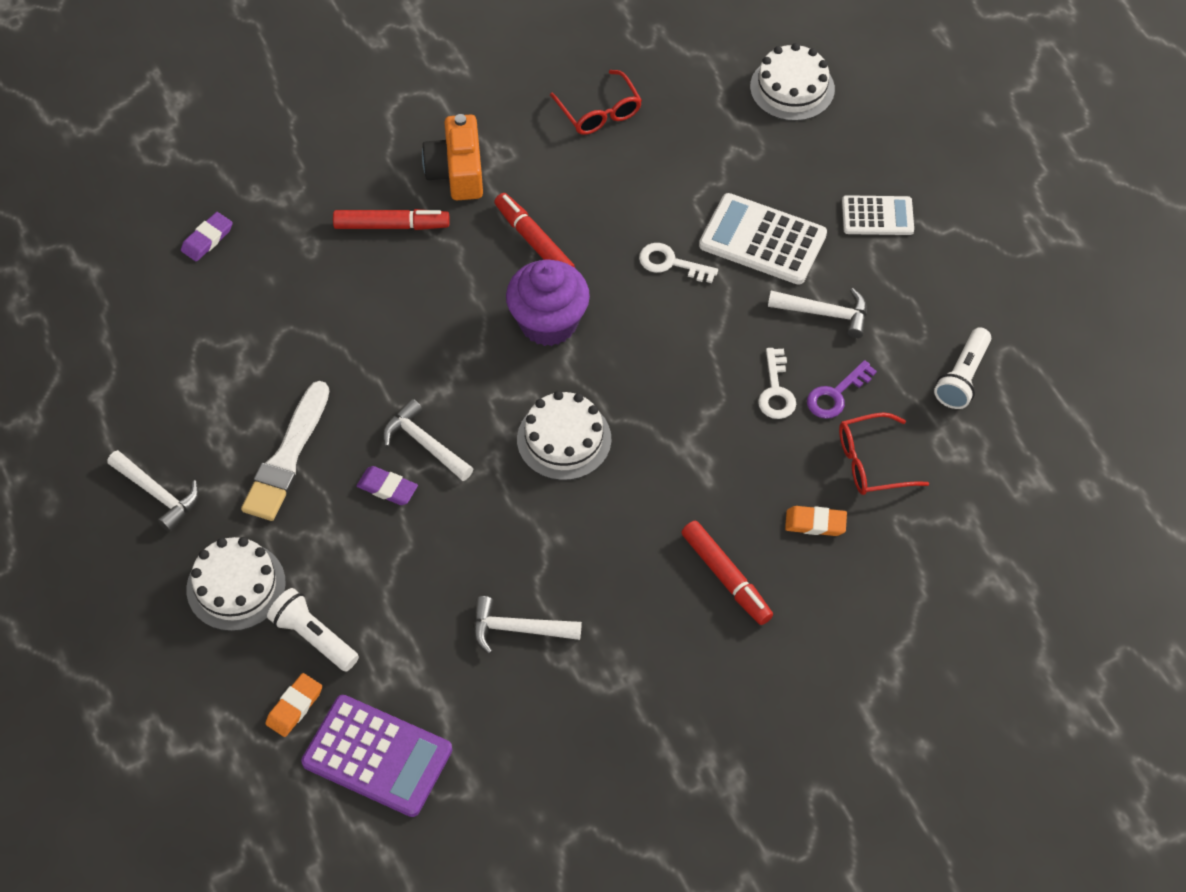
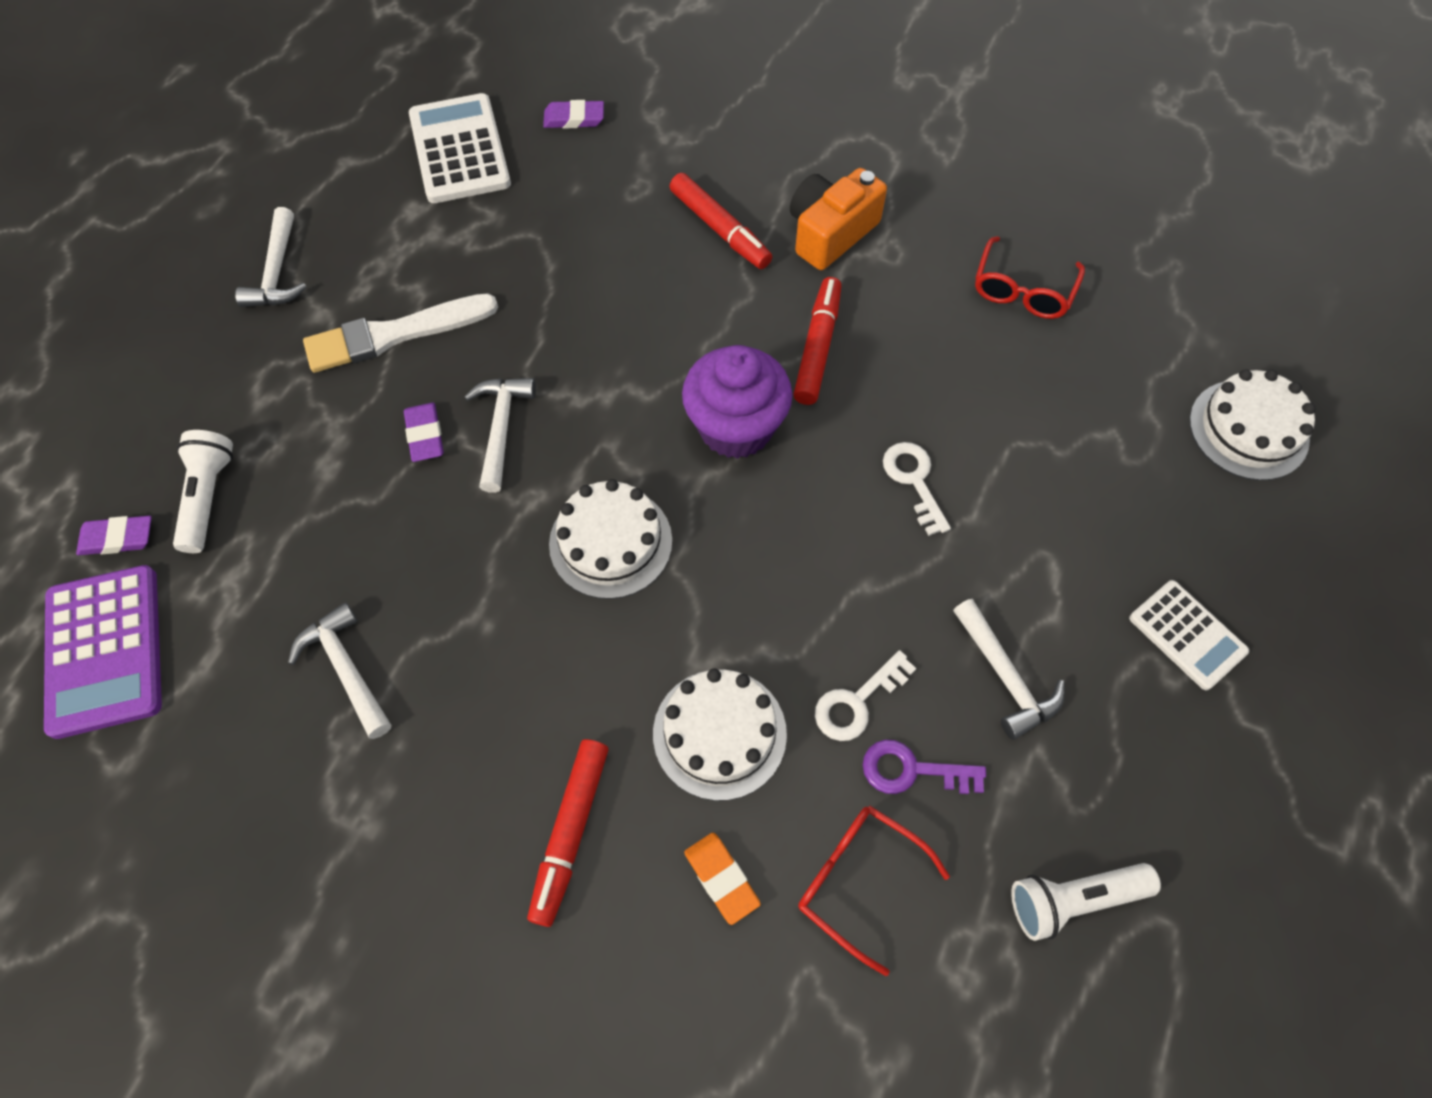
camera: 50 degrees right, 5 degrees up
(236, 586) = (221, 397): white cake -> white cake (719, 733)
(294, 707) = (117, 538): orange eraser -> purple eraser
(762, 240) = (1032, 544): white calculator -> white calculator (460, 150)

